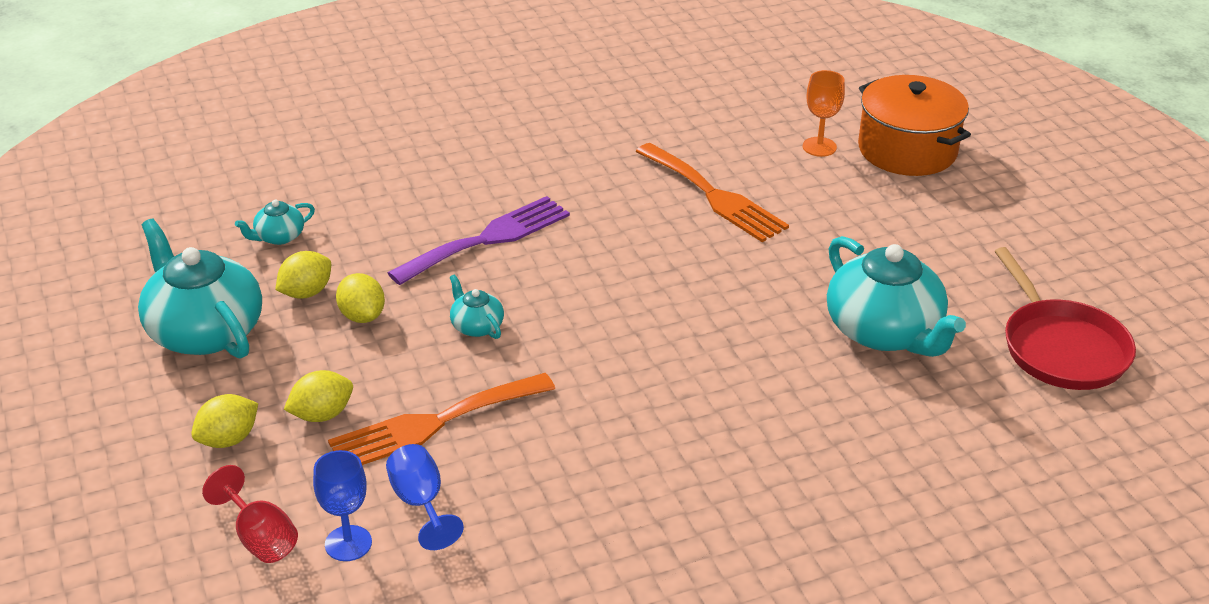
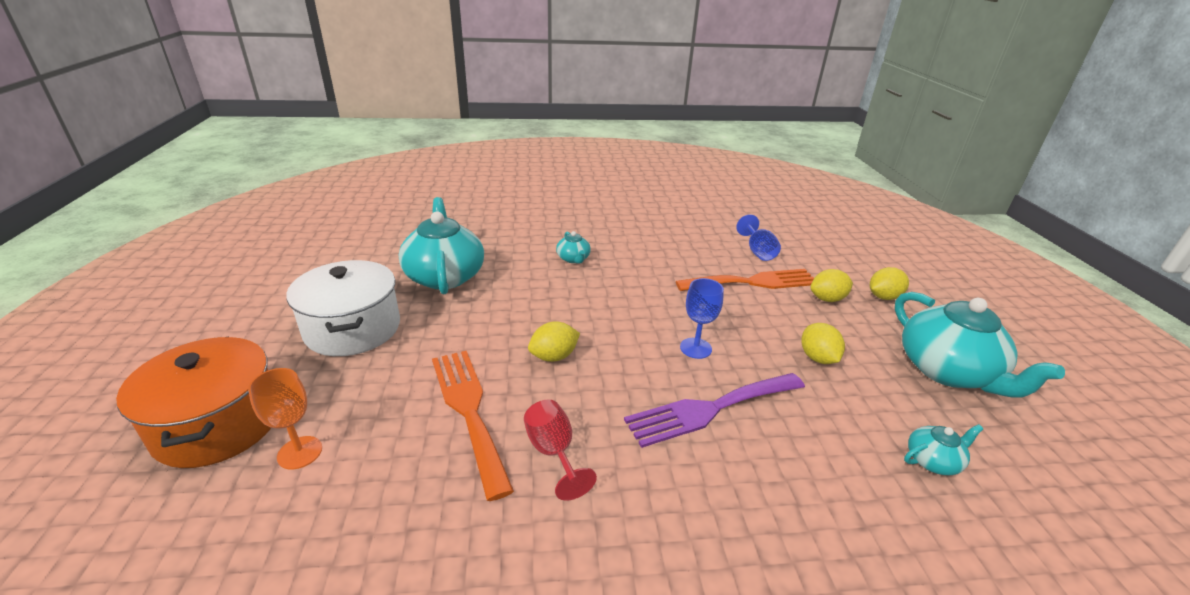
camera: 165 degrees left, 5 degrees down
(260, 538) = (841, 253): red goblet -> red goblet (553, 452)
(306, 292) = (874, 388): yellow lemon -> yellow lemon (554, 356)
(348, 543) = (793, 244): blue goblet -> blue goblet (695, 348)
(476, 326) = (724, 332): turquoise teapot -> turquoise teapot (573, 259)
(907, 241) = (353, 329): none -> white pot
(1061, 348) = (353, 249): red pan -> none

